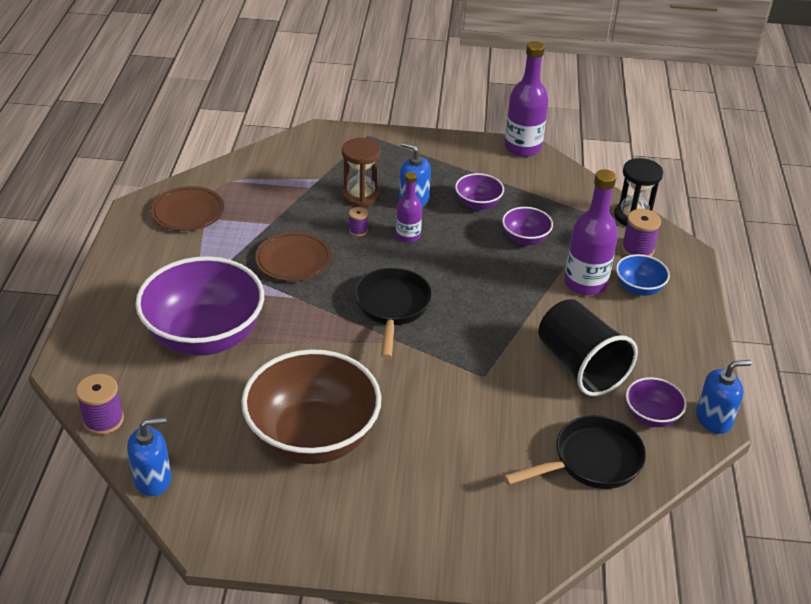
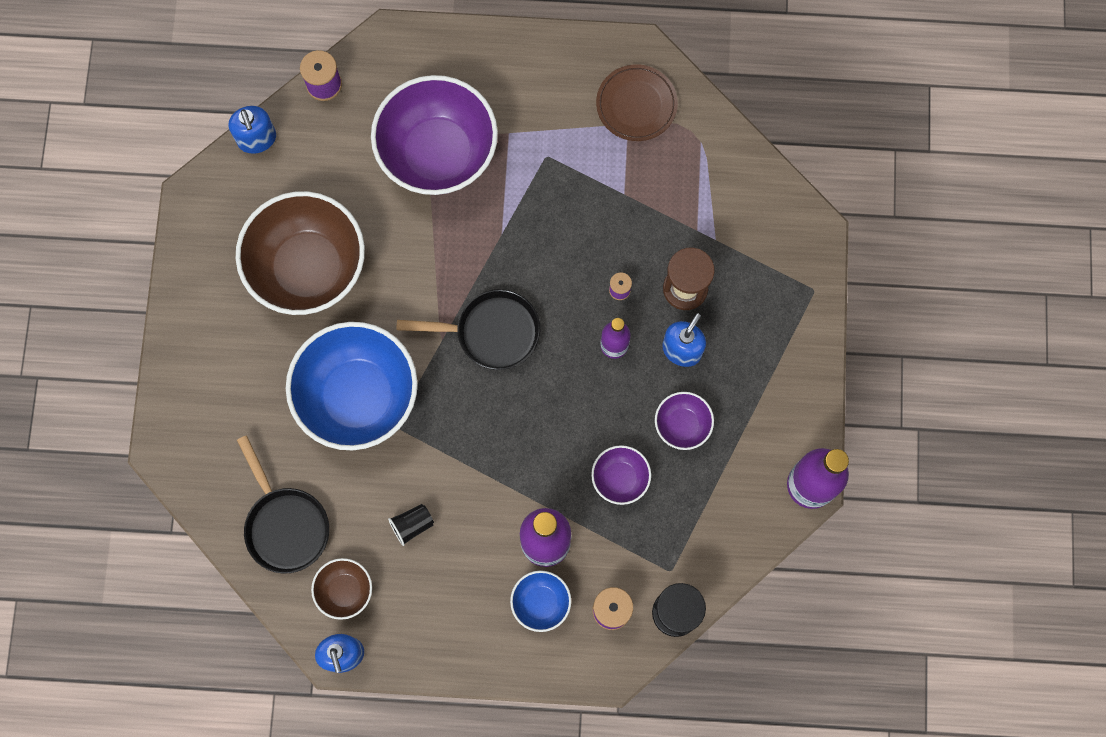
camera: 90 degrees right, 35 degrees up
(293, 260) = (562, 225): brown plate -> none
(454, 401) = (358, 396): none -> blue bowl
(580, 366) = (412, 525): black cup -> black cup, size x0.43
(651, 416) = (345, 590): purple bowl -> brown bowl

